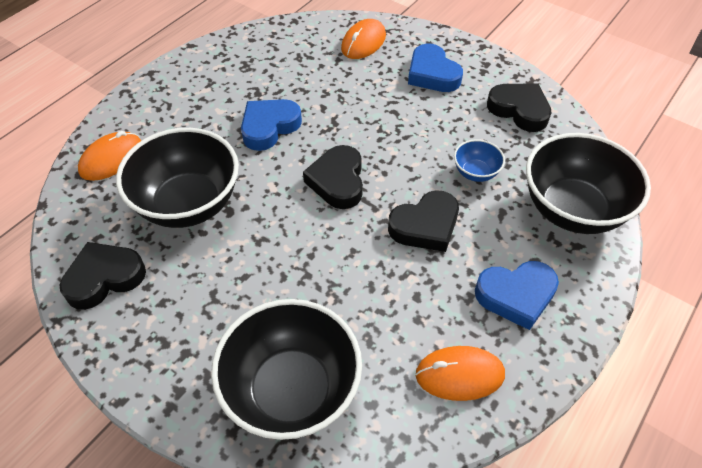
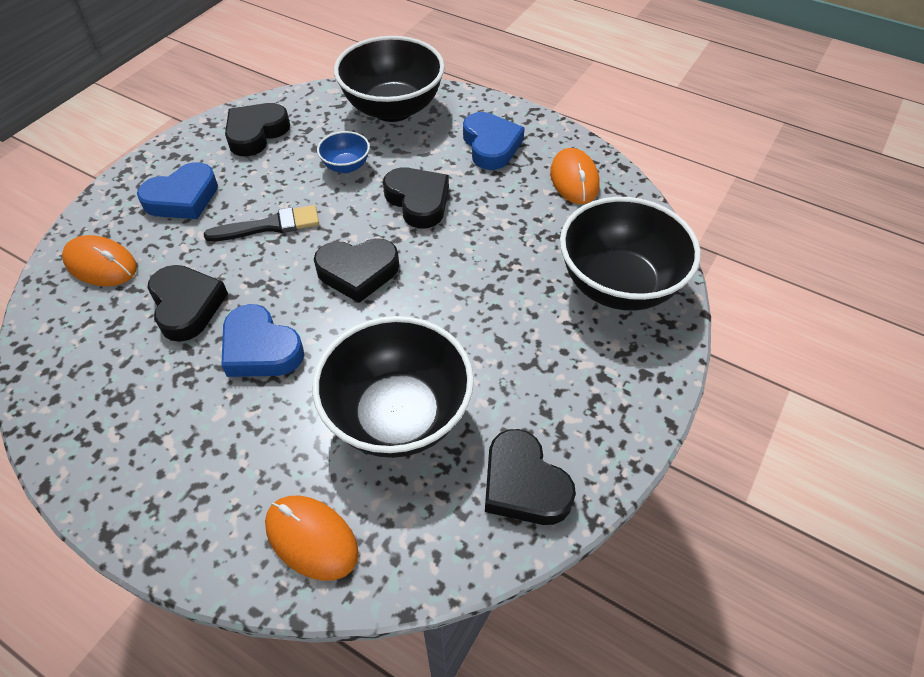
camera: 95 degrees left, 0 degrees up
(317, 87) = (187, 306): none -> black heart
(397, 125) = (269, 226): none -> black brush

